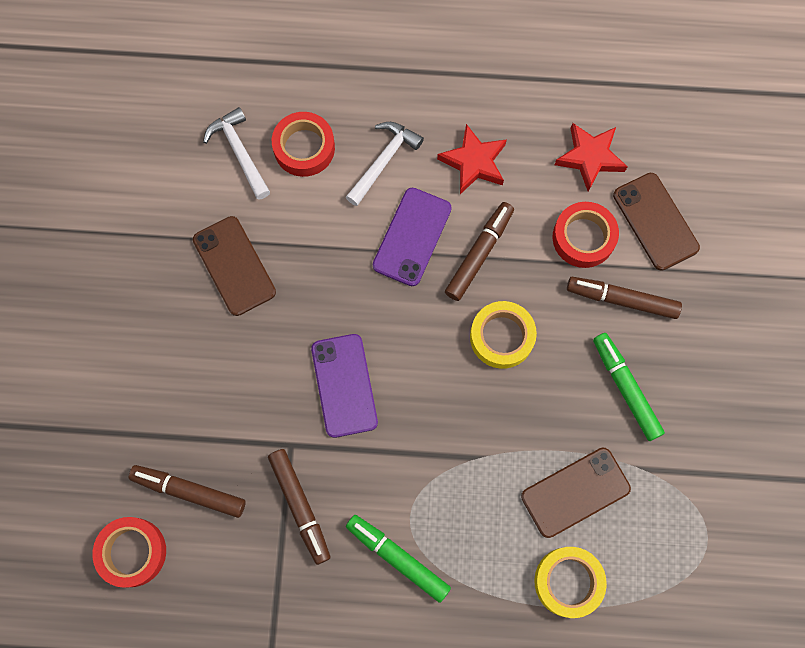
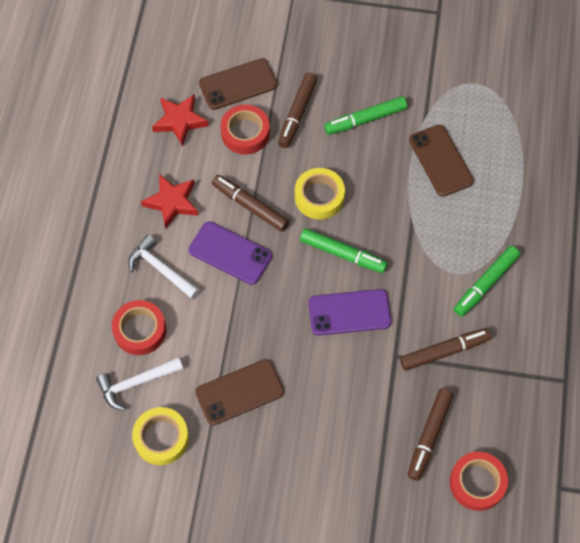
camera: 85 degrees left, 10 degrees down
(423, 372) = (342, 254): none -> green marker
(568, 582) = (504, 172): yellow tape -> yellow tape (161, 438)

